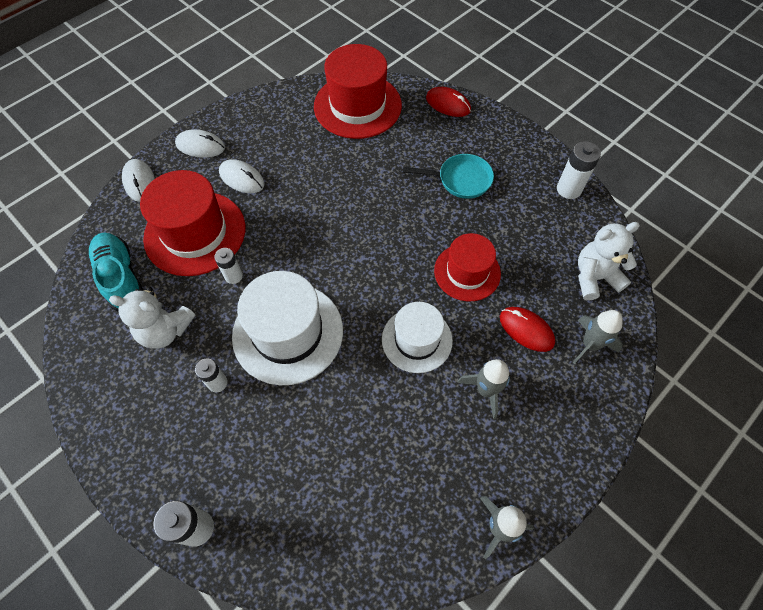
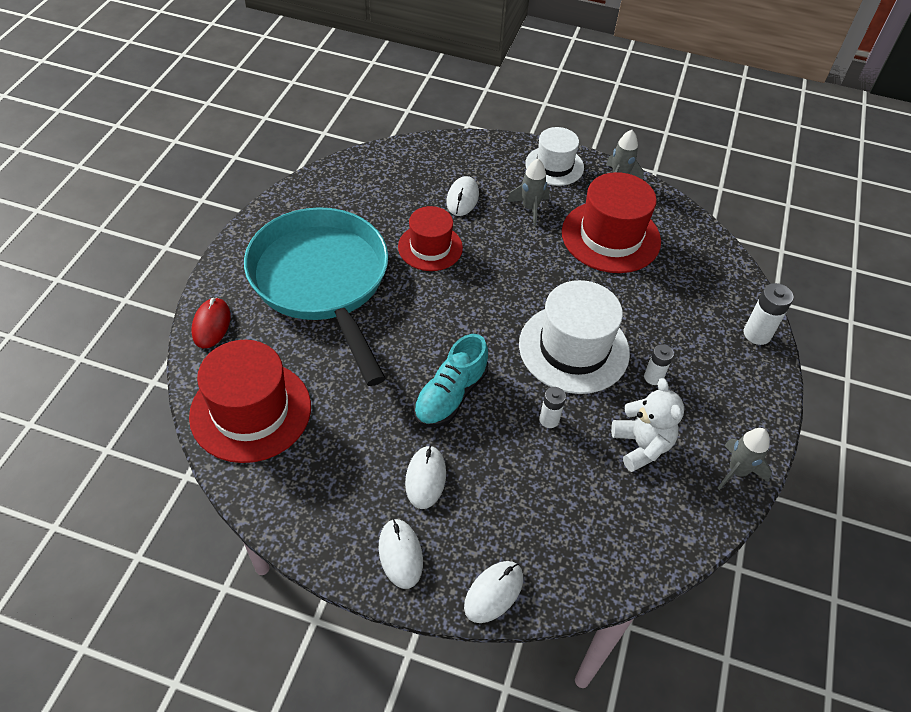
camera: 120 degrees left, 10 degrees down
(121, 277) = (620, 524): turquoise shoe -> turquoise shoe (450, 395)
(195, 233) = (524, 484): red hat -> red hat (610, 236)
(417, 340) = (517, 260): white hat -> white hat (554, 166)
(461, 180) = (322, 281): turquoise pan -> turquoise pan, size x2.39
(526, 330) = (462, 198): red mouse -> white mouse
(569, 189) = (294, 203): white battery -> none
(590, 344) = (451, 162): grey rocket -> grey rocket (737, 471)
(594, 277) = (386, 170): white teddy bear -> none

